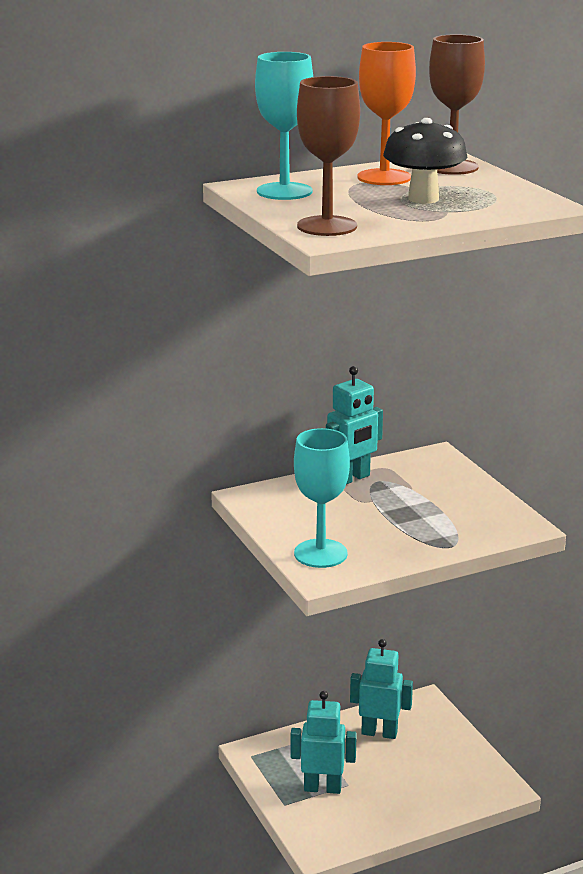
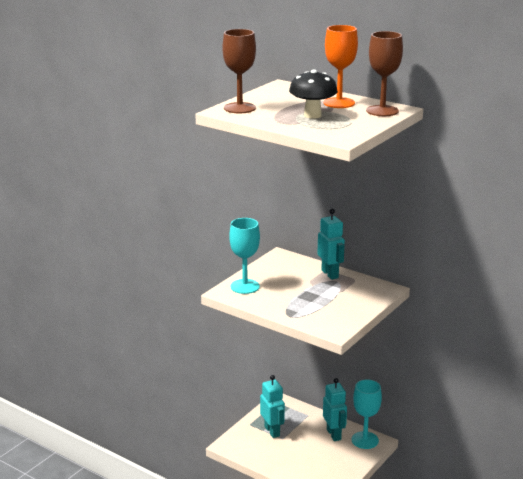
camera: 60 degrees right, 0 degrees up
(284, 191) = (284, 92): turquoise goblet -> turquoise goblet (365, 440)
(351, 478) = (330, 274): turquoise robot -> turquoise robot turned 135 degrees counterclockwise

